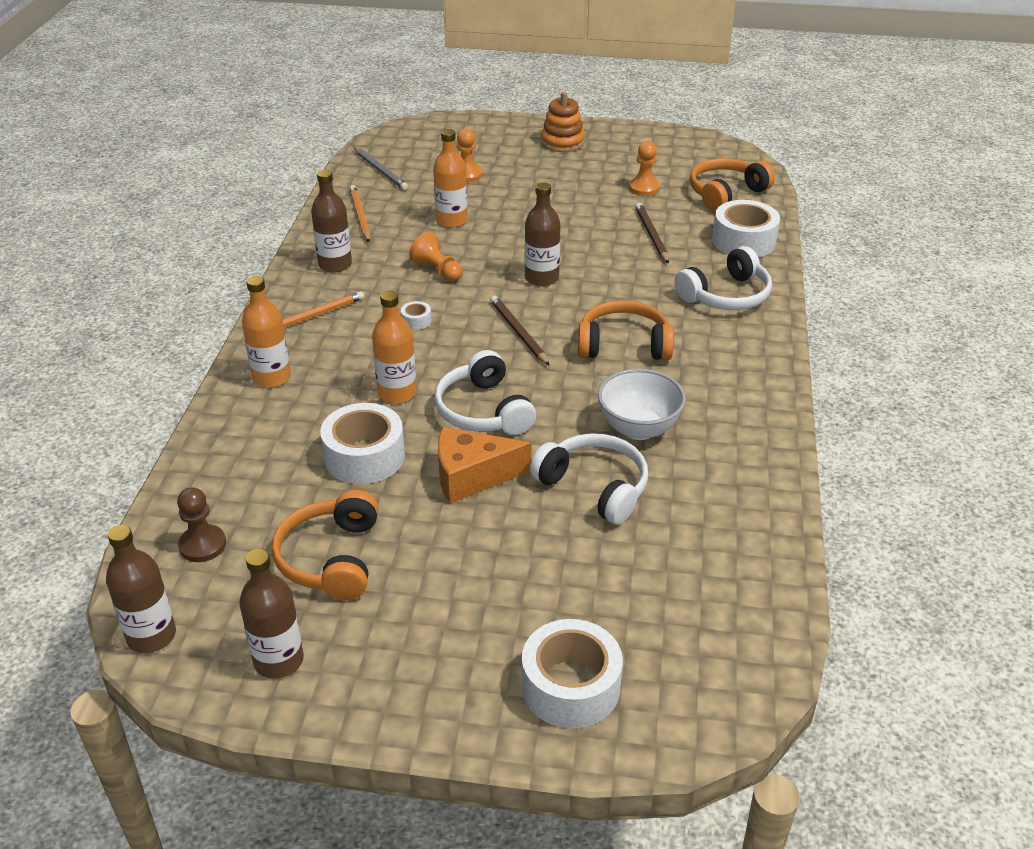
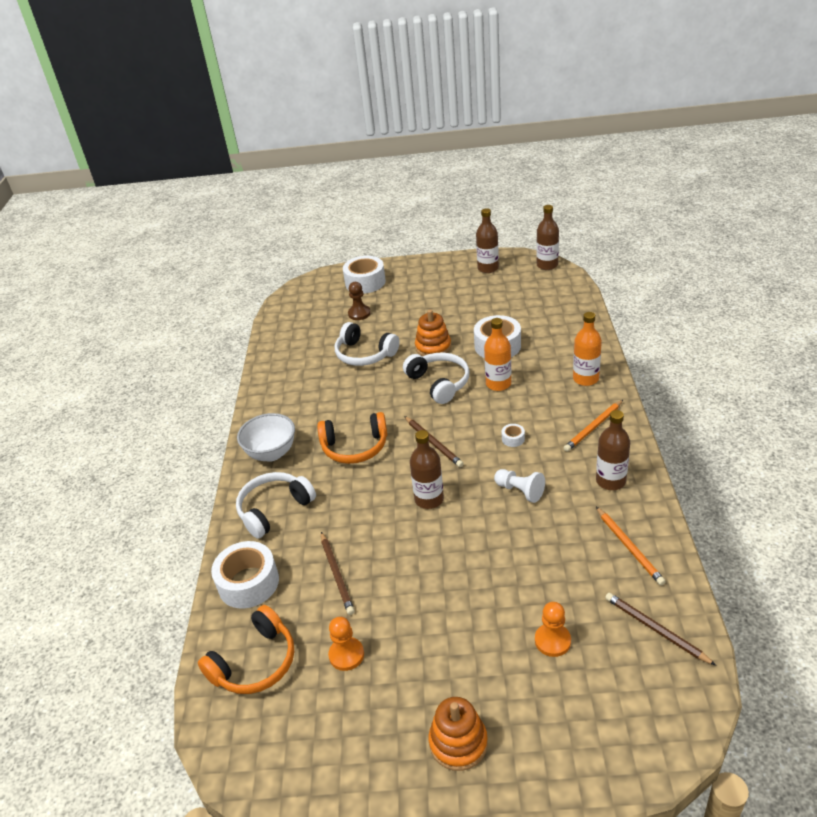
camera: 175 degrees right, 0 degrees up
(202, 545) = (553, 295): brown pawn -> brown pawn (359, 313)
(331, 558) = (487, 302): orange headphones -> none
(380, 170) = (655, 629): grey pencil -> brown pencil
(437, 270) = (520, 491): orange pawn -> white pawn
(451, 220) = (536, 558): orange bottle -> none
(471, 476) = (433, 347): orange cheese -> orange stacking toy
(638, 429) = (342, 390): white bowl -> white bowl (271, 453)

